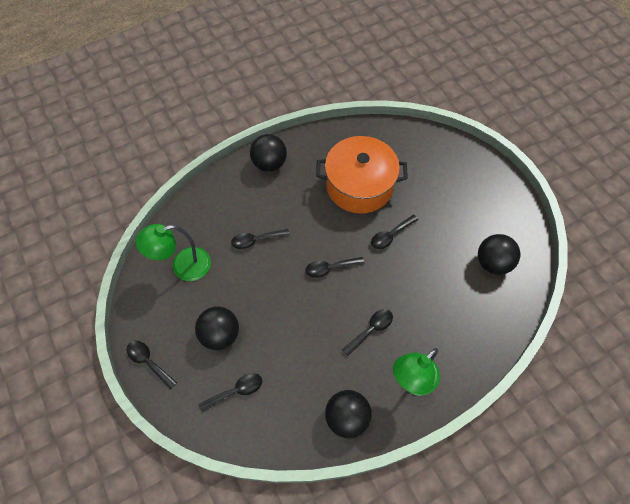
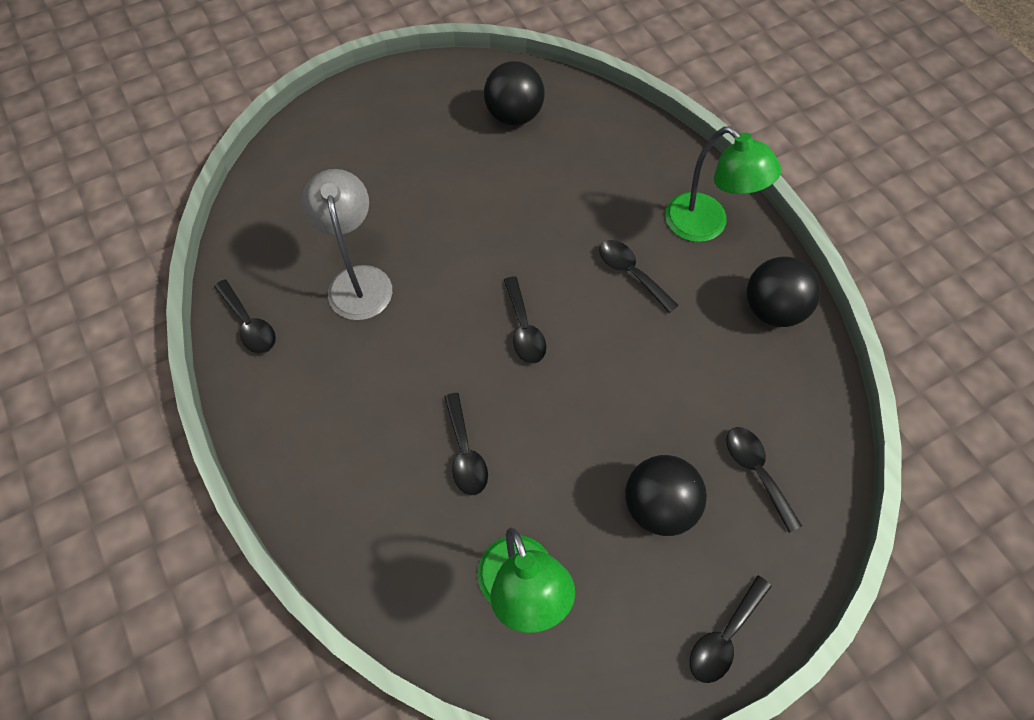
camera: 90 degrees left, 0 degrees up
(269, 163) = (288, 435): black ball -> none
(359, 185) = (358, 280): orange pot -> grey lamp
(391, 235) = (462, 239): black spoon -> black spoon (249, 324)

